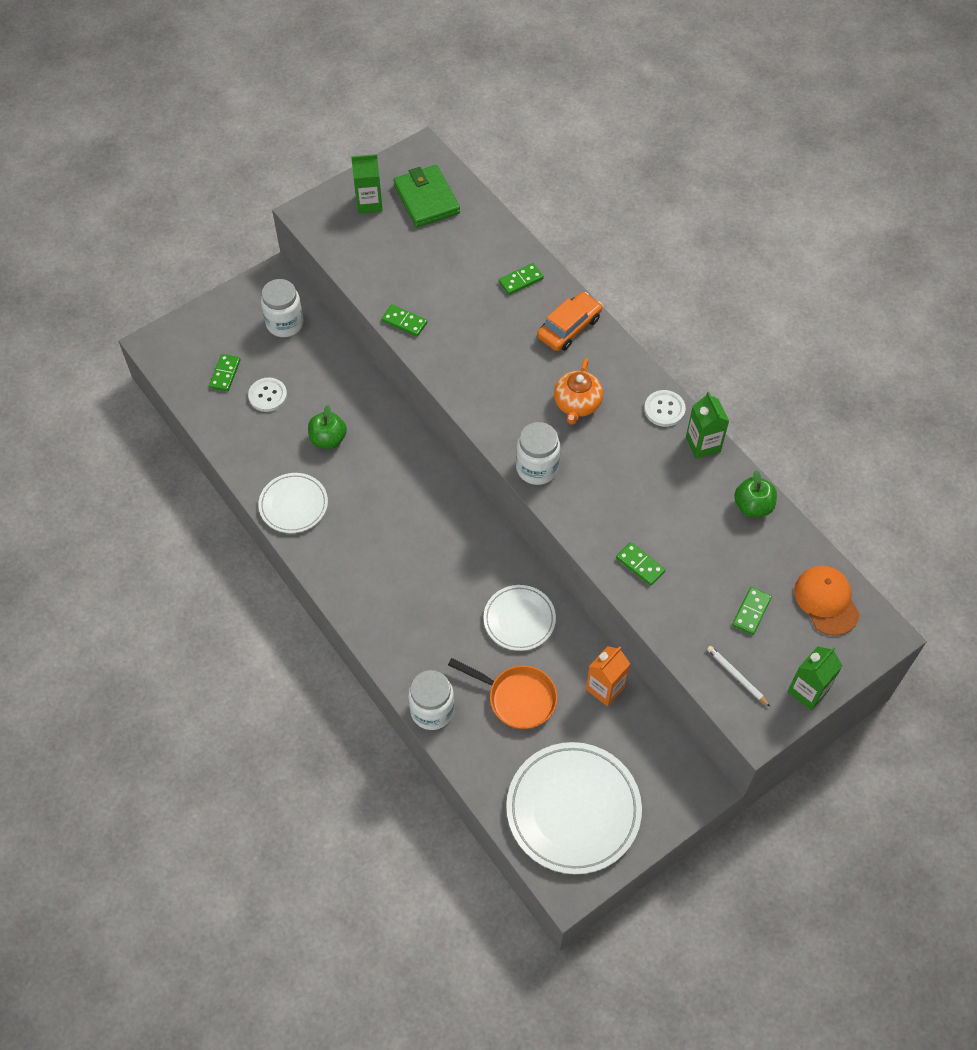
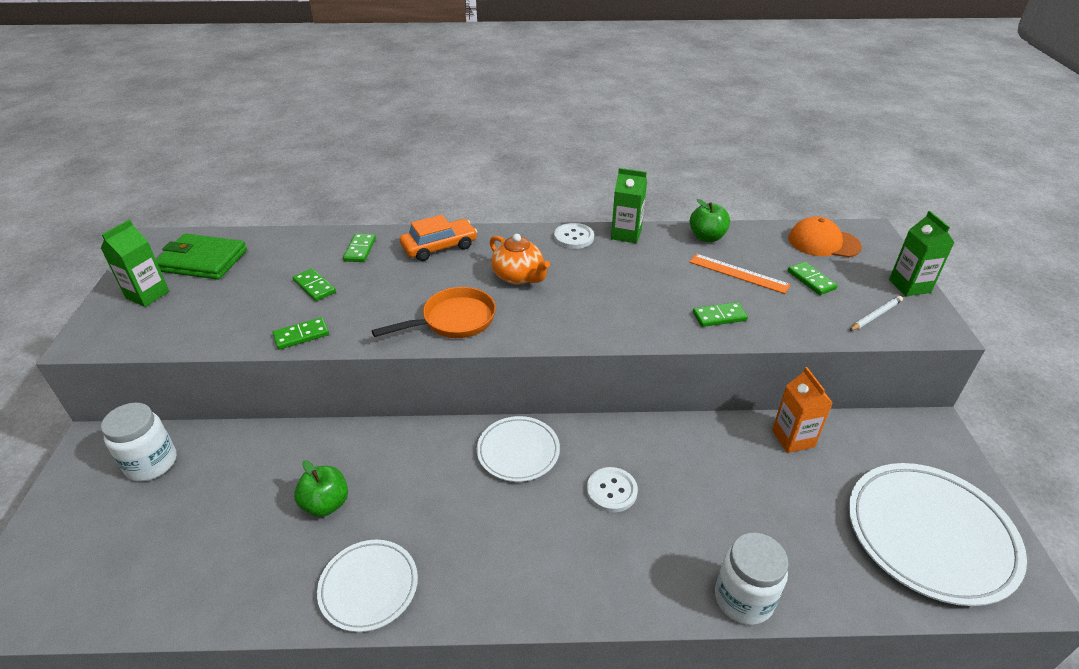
camera: 55 degrees left, 20 degrees down
(225, 374) = (130, 557): green domino -> green domino (314, 287)
(268, 395) = (209, 530): white button -> white button (611, 491)
(517, 698) = (768, 511): orange pan -> orange pan (453, 320)
(519, 619) = (675, 461): white plate -> white plate (518, 451)
(537, 468) = (560, 329): white jar -> none
(569, 327) = (439, 247): orange car -> orange car turned 75 degrees clockwise
(715, 553) = (738, 273): none -> orange ruler
(737, 676) = (875, 315): white pencil -> white pencil turned 150 degrees clockwise

